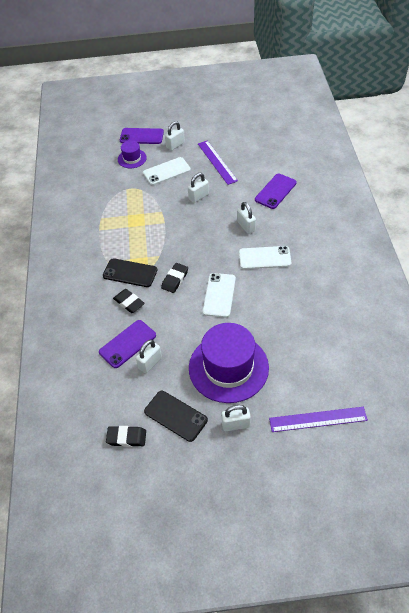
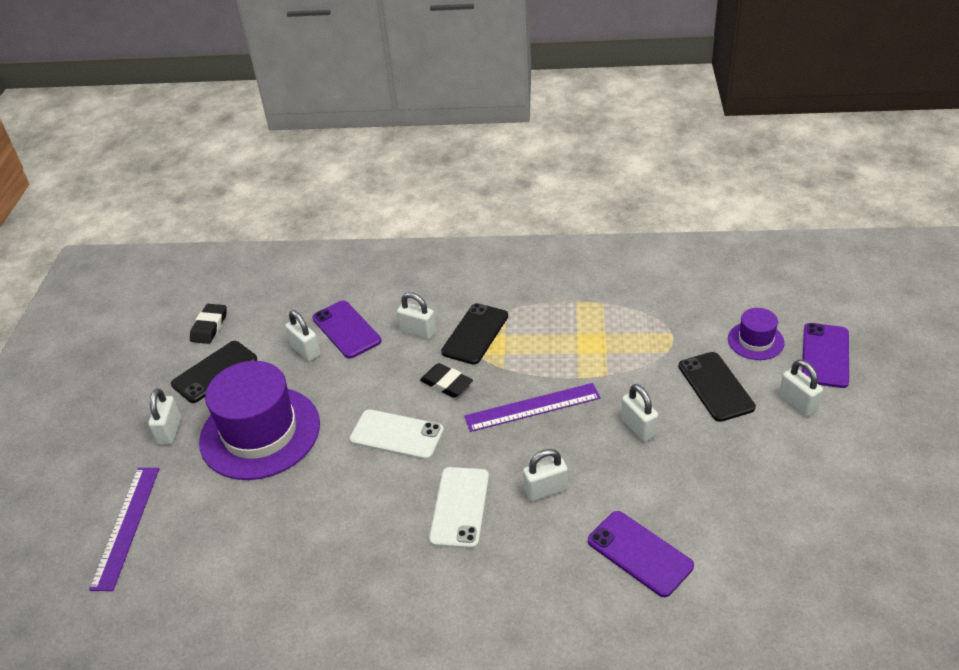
camera: 100 degrees right, 10 degrees down
(129, 302) = (418, 332): black eraser -> white padlock
(166, 171) = (715, 386): white phone -> black phone
(217, 162) = (741, 464): purple ruler -> purple ruler (532, 407)

